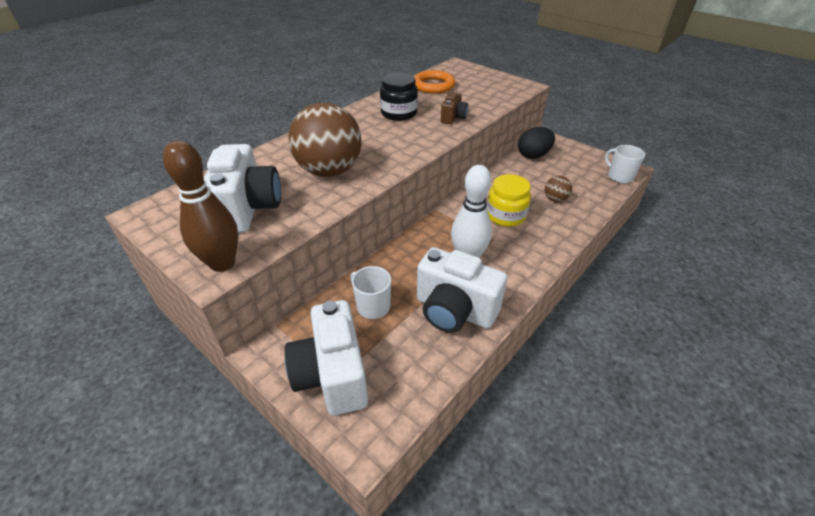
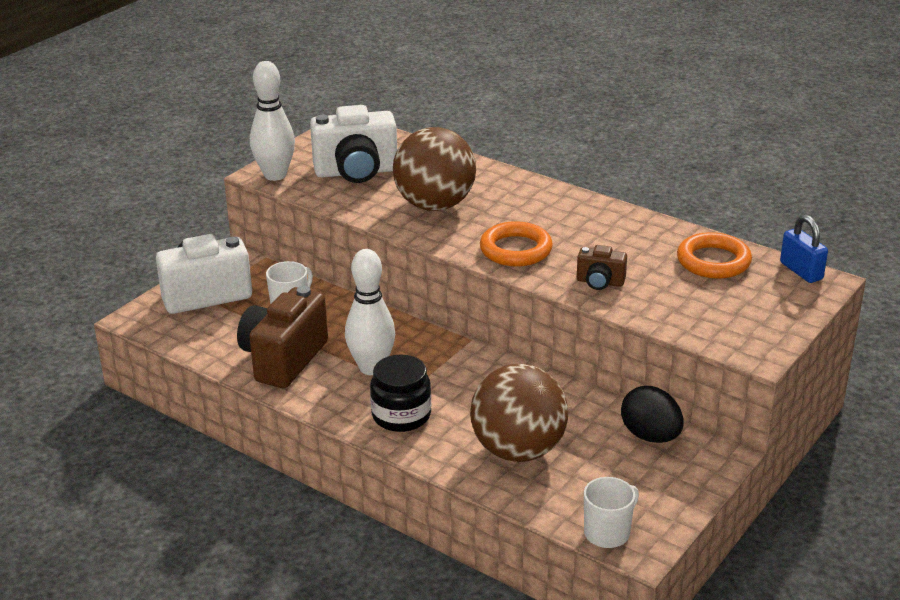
camera: 85 degrees right, 10 degrees down
(222, 263) = (275, 175): brown bowling pin -> white bowling pin
(399, 113) = (600, 238): black jar -> black jar (401, 415)
(407, 142) = (516, 250): none -> orange ring
(446, 68) = (801, 271): none -> blue padlock
(454, 311) = (283, 359): white camera -> brown camera
(505, 215) = (466, 400): yellow jar -> none
(555, 199) = (518, 450): brown ball -> brown ball, size x2.29

